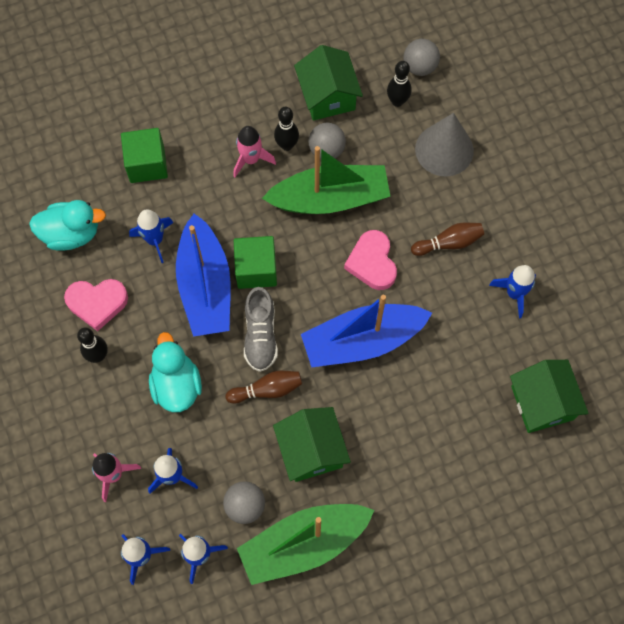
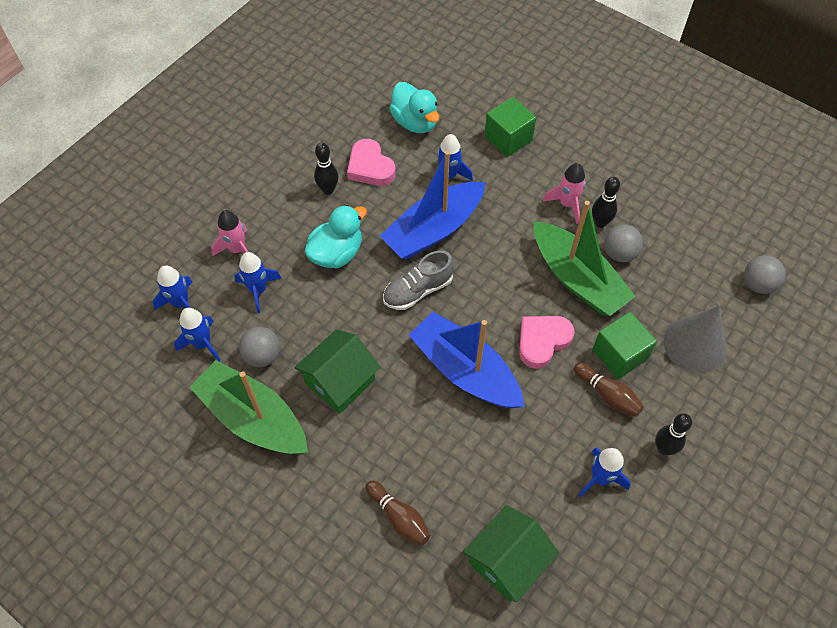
camera: 60 degrees right, 10 degrees down
(256, 269) = (473, 258): green cube -> green cube (619, 354)
(267, 390) = (373, 320): brown bowling pin -> brown bowling pin (399, 517)
(327, 96) = (669, 229): green house -> none
(397, 101) = (709, 283): black bowling pin -> black bowling pin (663, 448)

